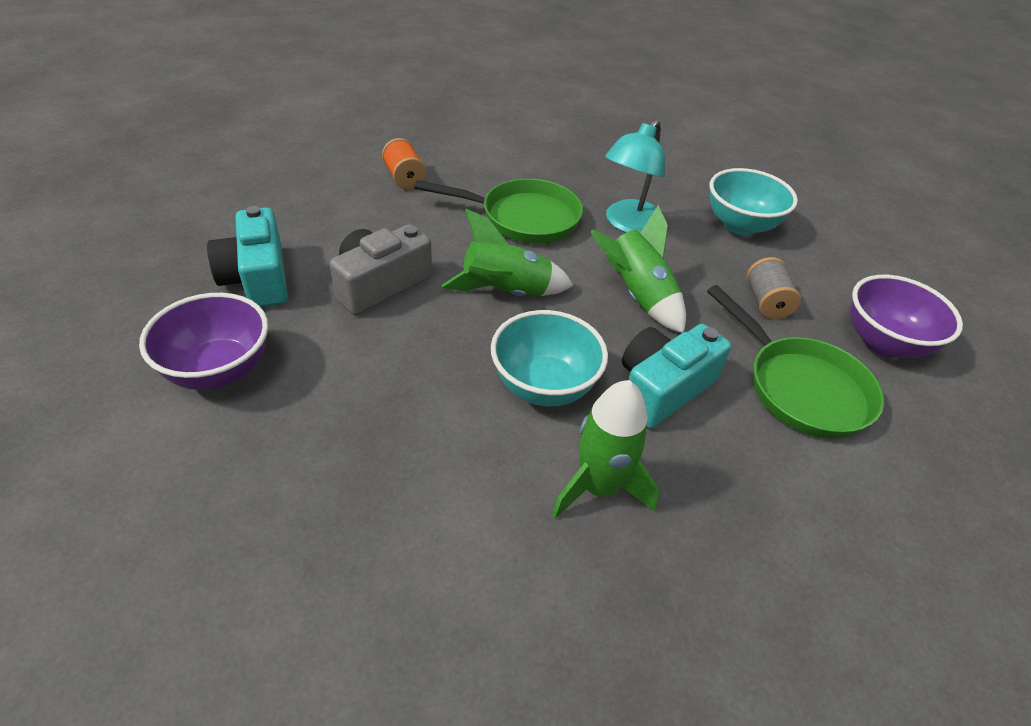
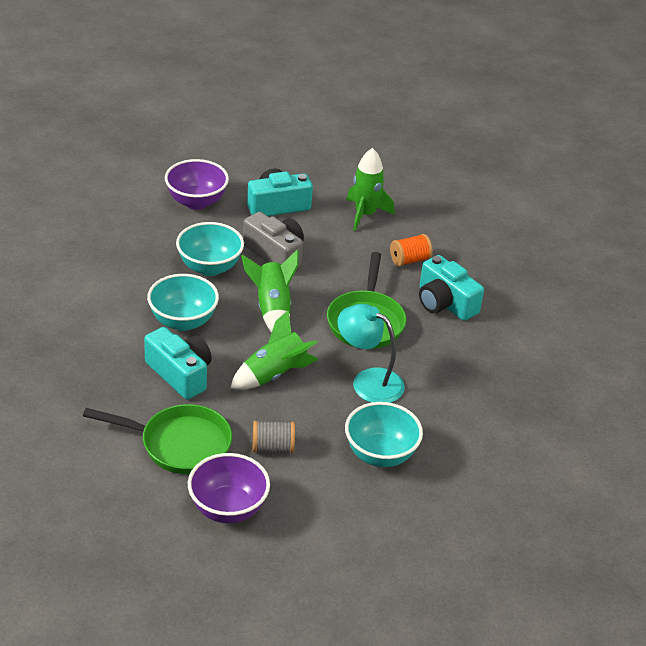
camera: 90 degrees right, 5 degrees down
(408, 355) = (209, 267): none -> turquoise bowl
(484, 163) = (444, 303): none -> turquoise camera
(599, 487) = (106, 337): green rocket -> green rocket (365, 214)
(800, 388) = (180, 444): green pan -> green pan turned 135 degrees counterclockwise

